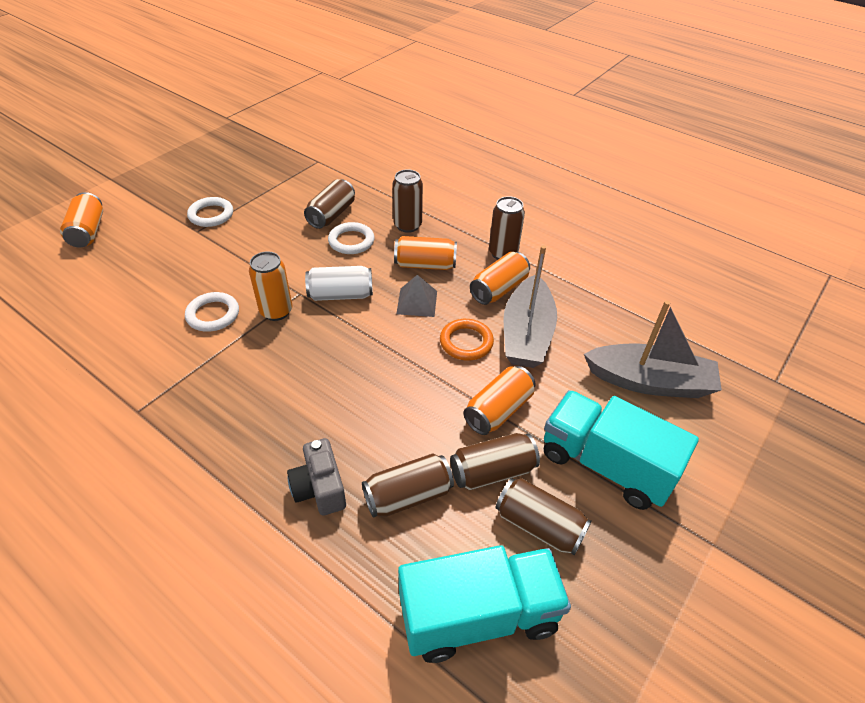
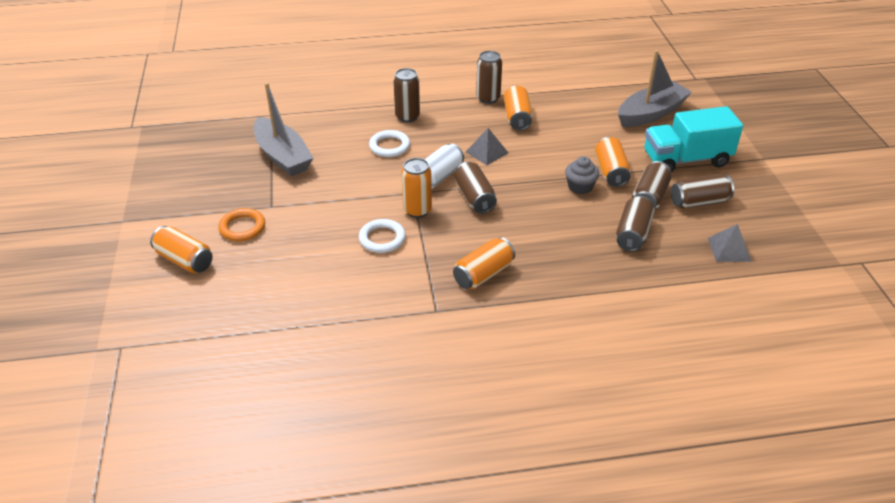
camera: 45 degrees left, 5 degrees down
(211, 215) = (261, 191): white ring -> none
(319, 488) = (591, 263): grey camera -> none
(331, 215) = (347, 140): brown can -> brown can (474, 197)
(425, 265) = (457, 131): orange can -> orange can (483, 274)
(441, 401) = (580, 187): none -> grey cupcake
(466, 342) = (545, 153): orange ring -> orange ring (242, 227)
(478, 615) = (729, 249): turquoise truck -> grey pyramid
(526, 334) = (567, 130): grey boat -> grey boat (283, 156)

